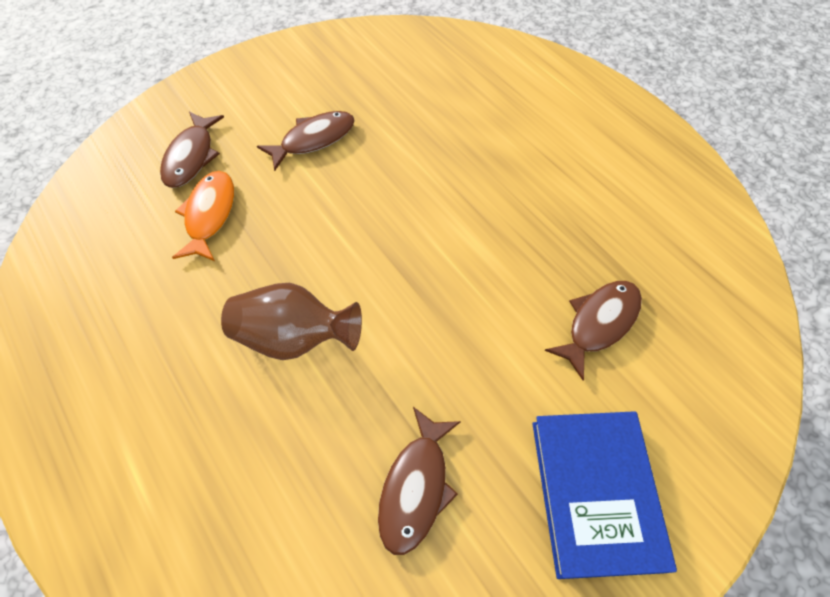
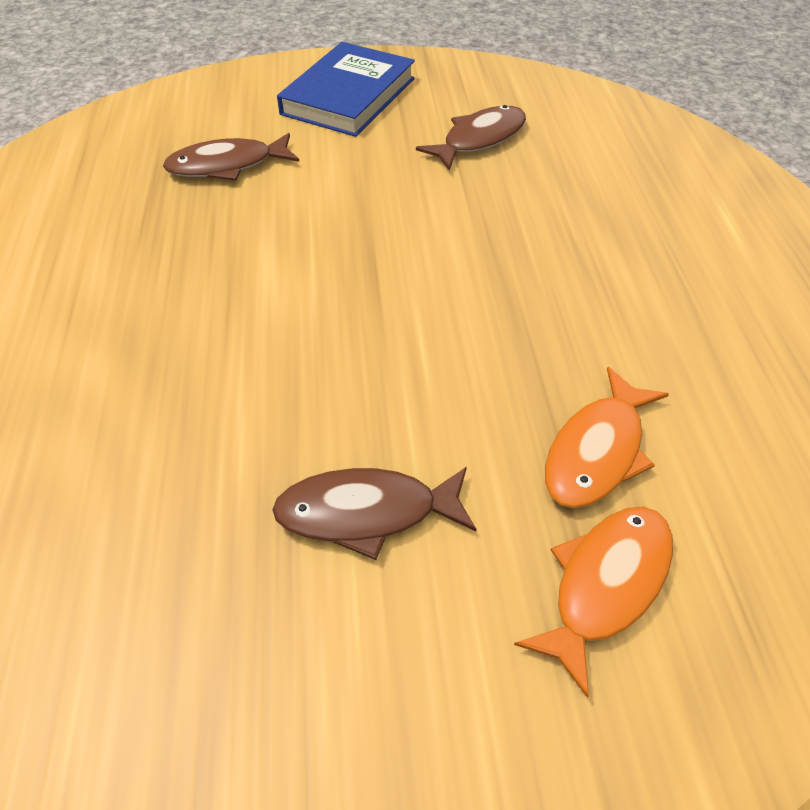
camera: 150 degrees left, 10 degrees down
(191, 157) = (605, 585): brown fish -> orange fish
(295, 337) = (534, 263): brown vase -> none

